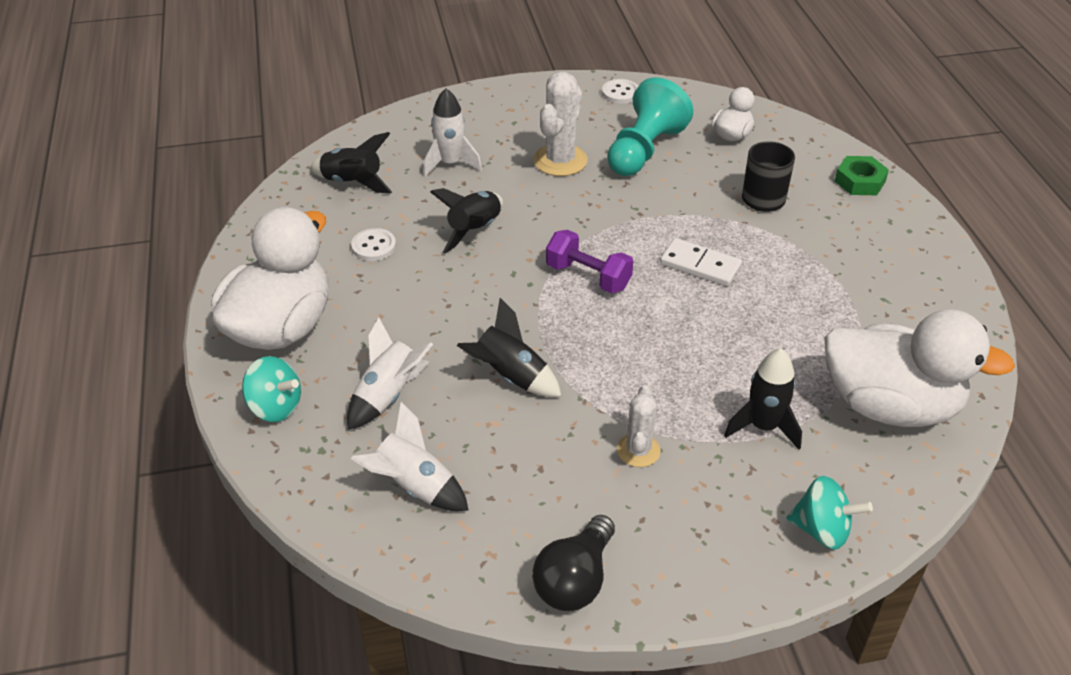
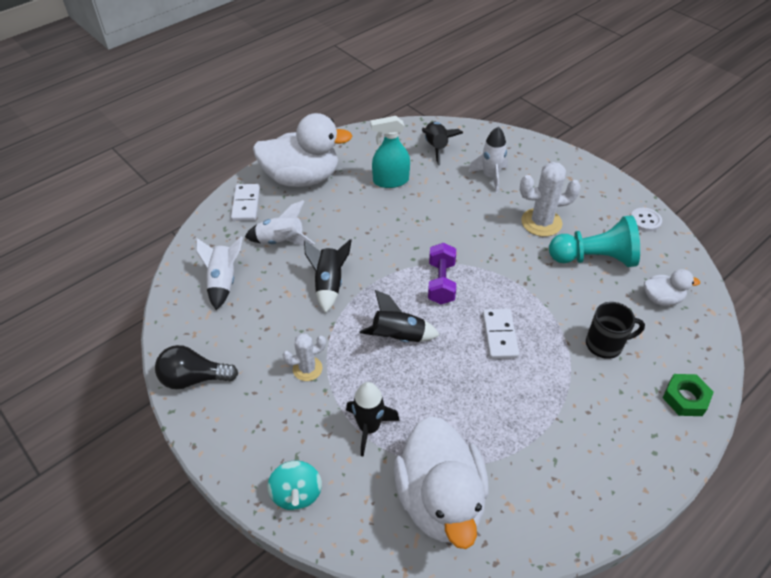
camera: 60 degrees right, 5 degrees up
(275, 407) = (246, 204): turquoise spinning top -> white domino
(374, 246) = (390, 181): white button -> turquoise spray bottle
(474, 230) = (439, 214): black rocket -> black rocket (398, 337)

